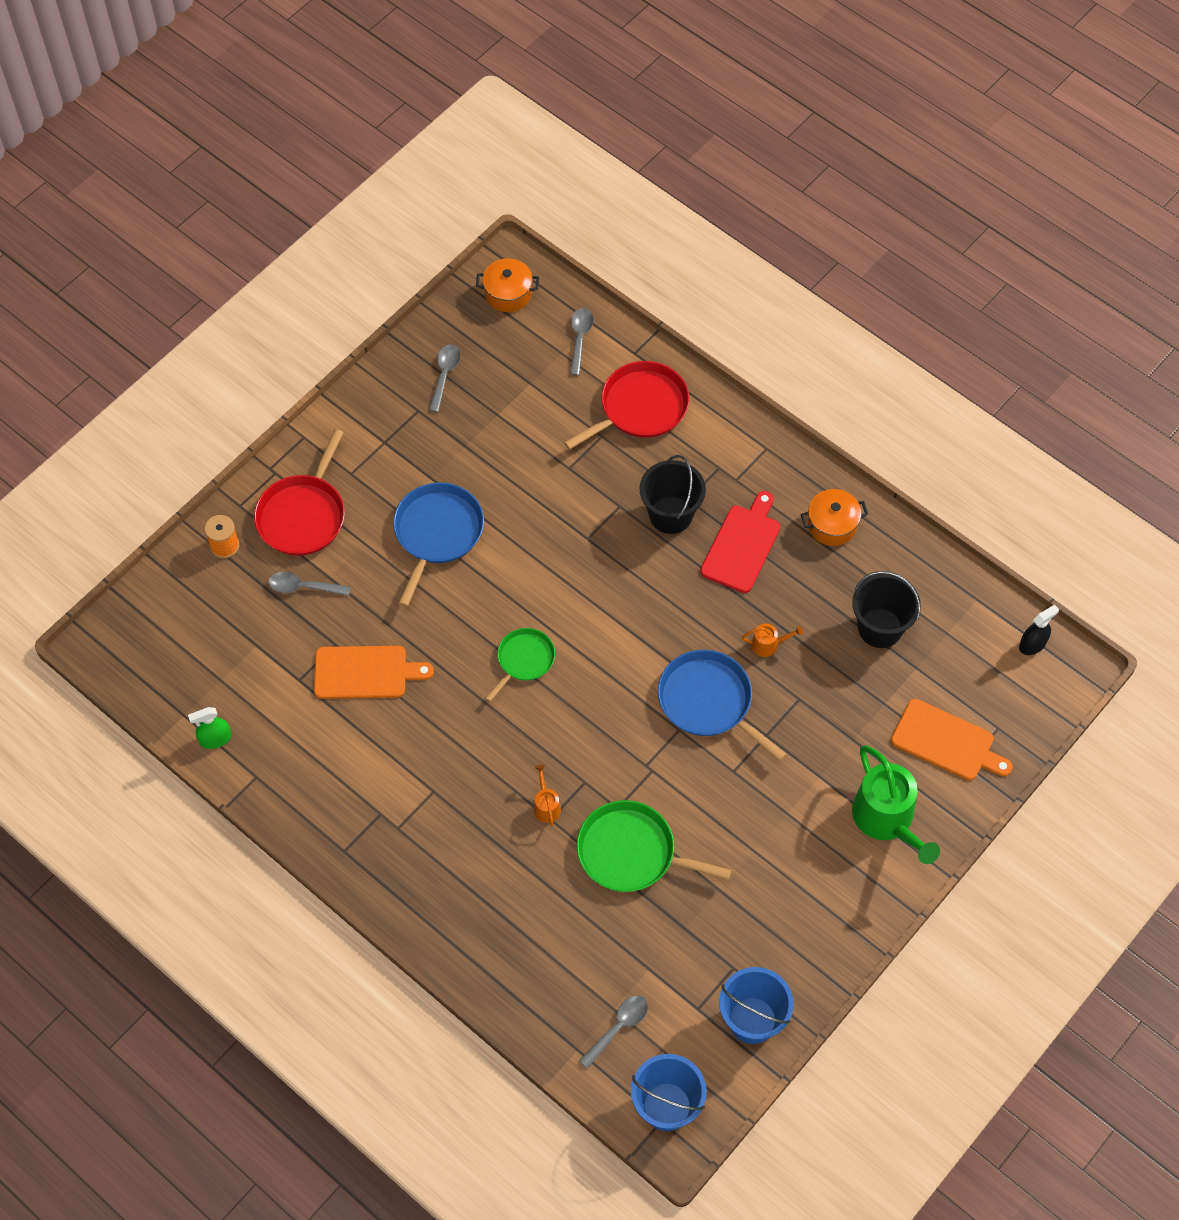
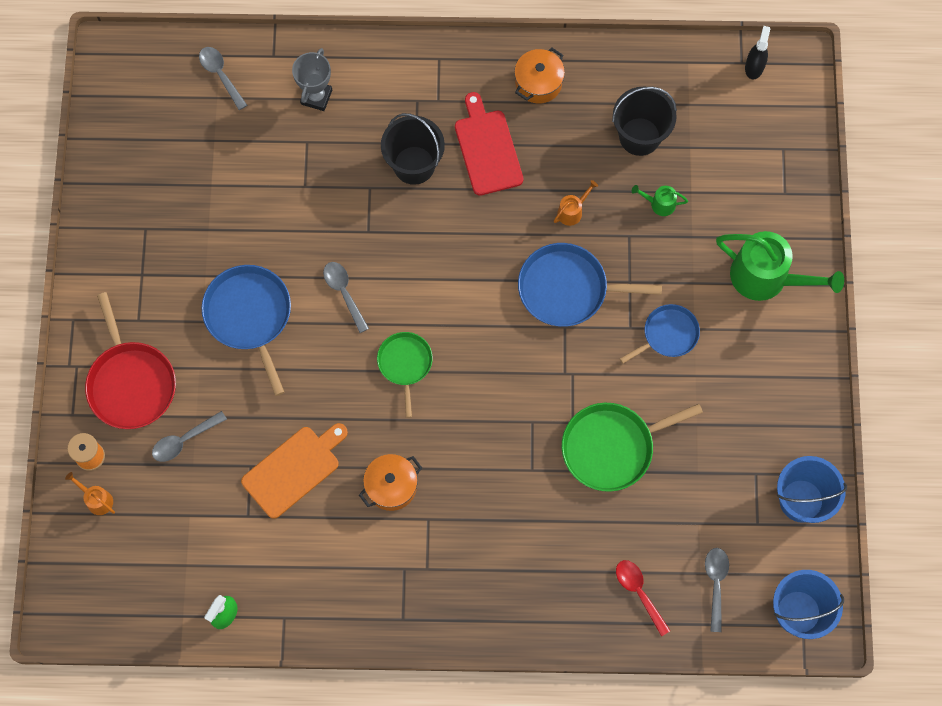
camera: 40 degrees left, 10 degrees up
(444, 375) = (140, 184): grey spoon -> grey spoon (344, 293)
(508, 293) = (131, 79): orange pot -> orange pot (391, 486)
(546, 806) = (520, 462): orange watering can -> orange watering can (97, 500)
(549, 983) = (639, 592): none -> red spoon
(640, 407) = (316, 97): red pan -> grey trophy
(760, 800) = (668, 334): none -> blue pan
(848, 693) = (659, 204): none -> green watering can
(947, 742) = (758, 187): orange cutting board -> none

